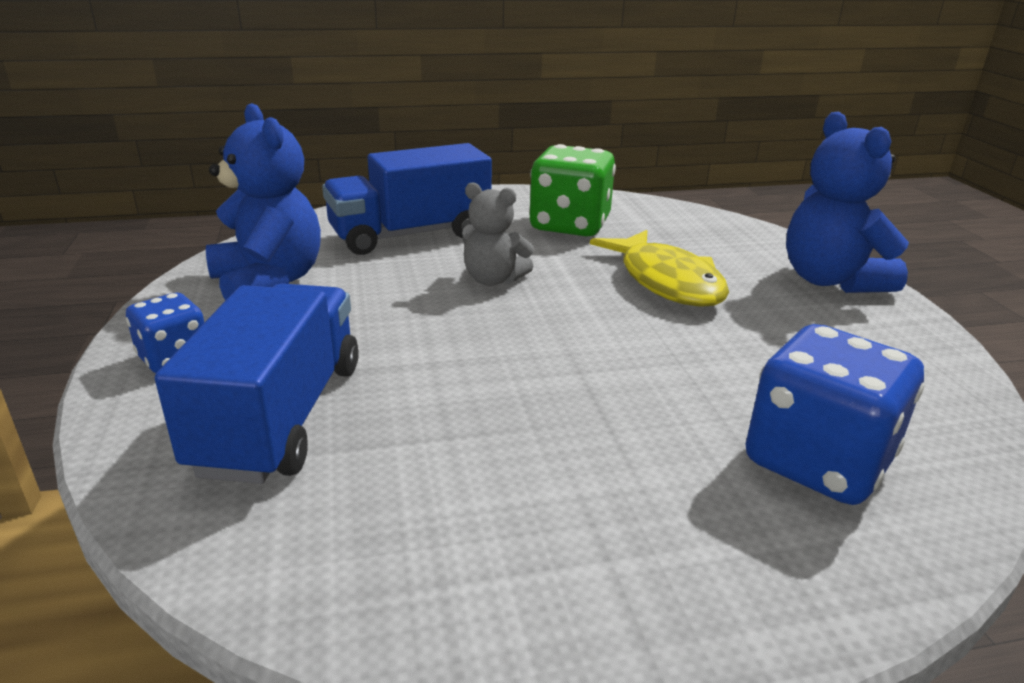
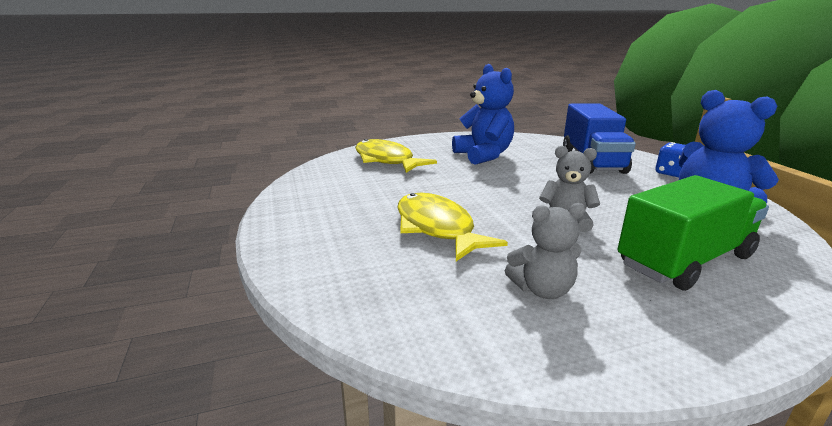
camera: 175 degrees right, 5 degrees down
(410, 235) = (684, 260): blue truck -> green truck
(570, 225) = (542, 290): green dice -> grey teddy bear
(817, 461) = (386, 160): blue dice -> yellow fish
(830, 280) = (303, 238): blue teddy bear -> blue teddy bear (483, 155)

